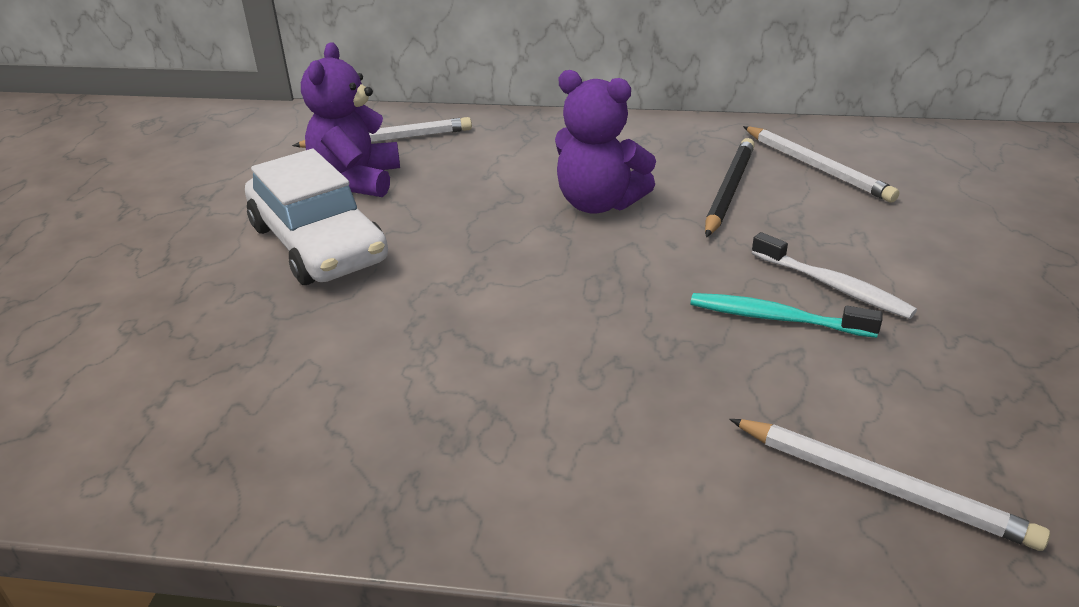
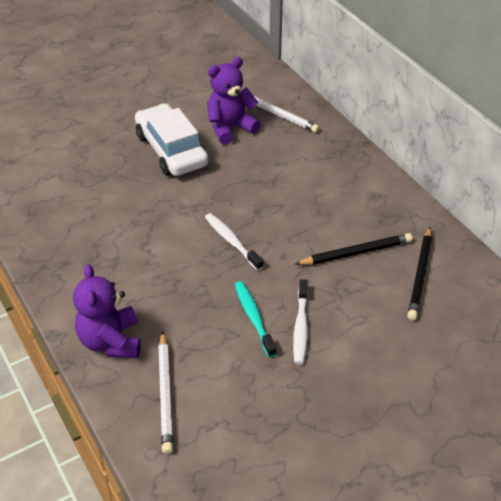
camera: 50 degrees right, 10 degrees up
(318, 243) = (171, 150): white car -> white car turned 135 degrees clockwise
(590, 272) = (232, 241): none -> white toothbrush
(598, 203) = (293, 214): purple teddy bear -> purple teddy bear (111, 341)
(817, 167) = (420, 275): white pencil -> black pencil

